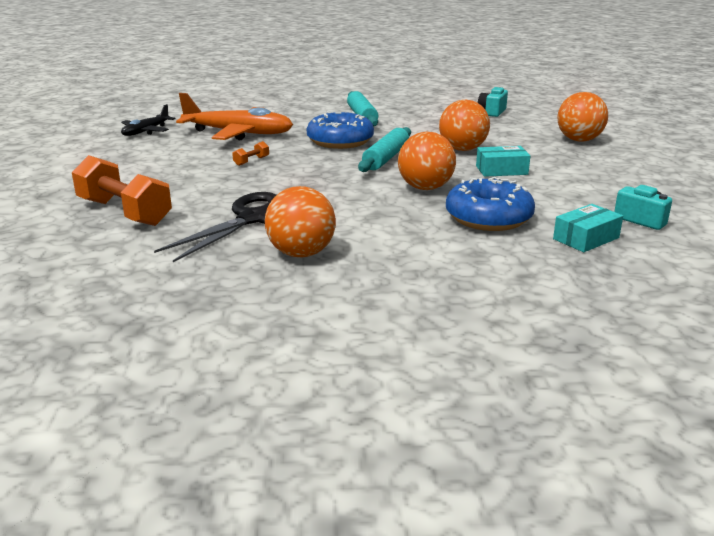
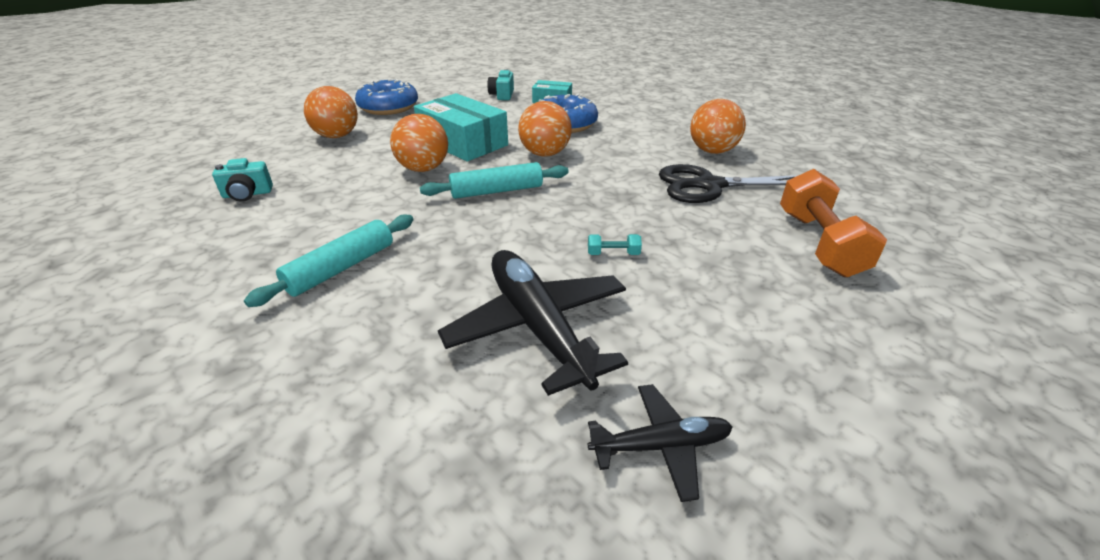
camera: 130 degrees left, 10 degrees up
(238, 133) = (538, 327): orange plane -> black plane
(251, 161) = (613, 254): orange dumbbell -> turquoise dumbbell
(340, 141) = (474, 235): blue donut -> blue donut (388, 107)
(501, 170) = (463, 142): turquoise box -> turquoise box, size x1.85

